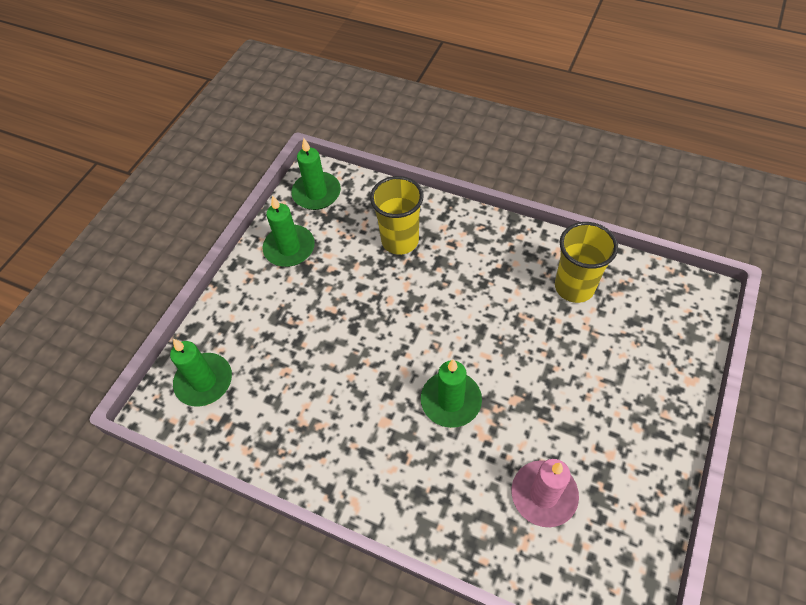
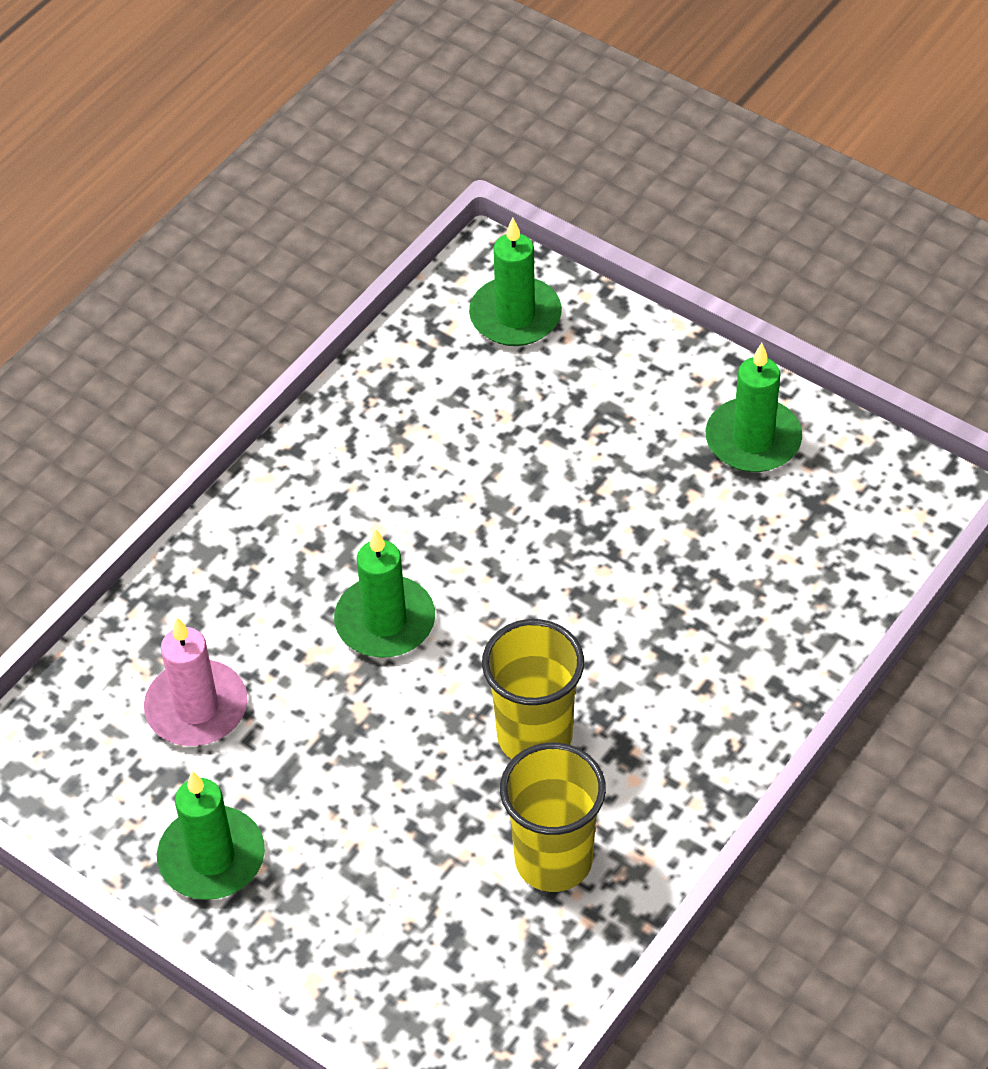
camera: 100 degrees right, 5 degrees down
(316, 193) = (879, 492): green candle -> green candle (212, 857)
(400, 241) = (730, 606): yellow cup -> yellow cup (534, 736)

